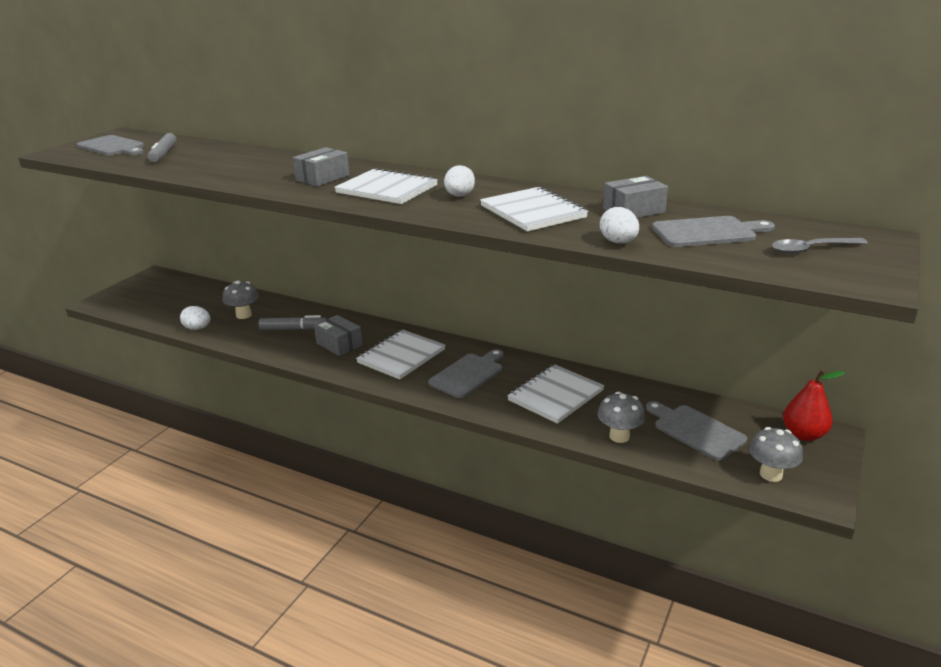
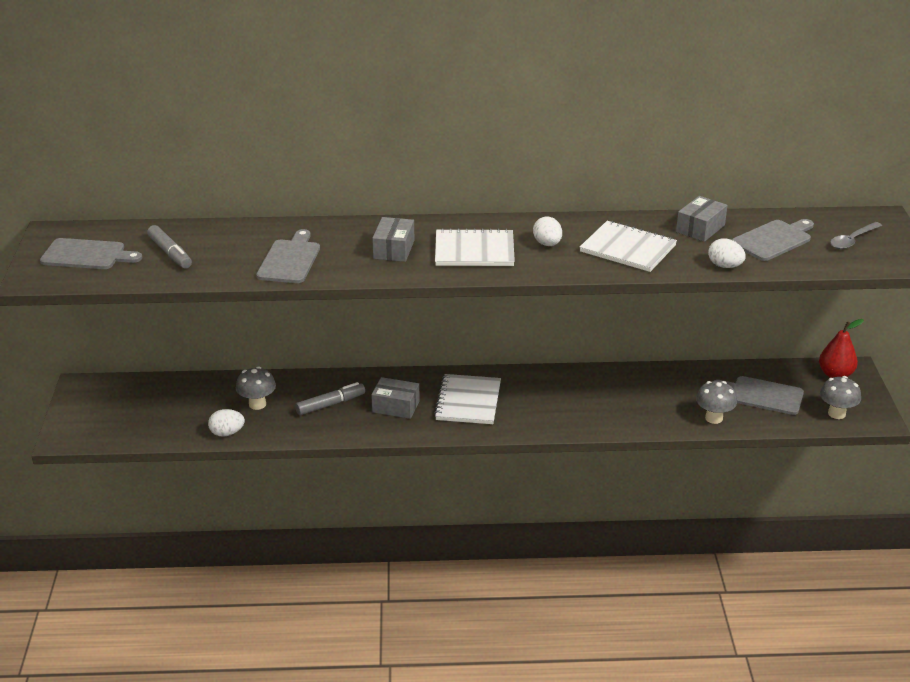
camera: 30 degrees left, 5 degrees up
(468, 374) = (546, 401): grey cutting board -> grey cutting board (290, 260)
(555, 395) = (635, 398): white notebook -> none

